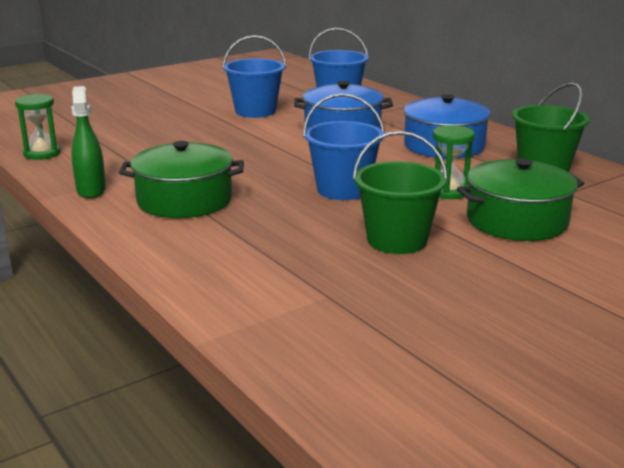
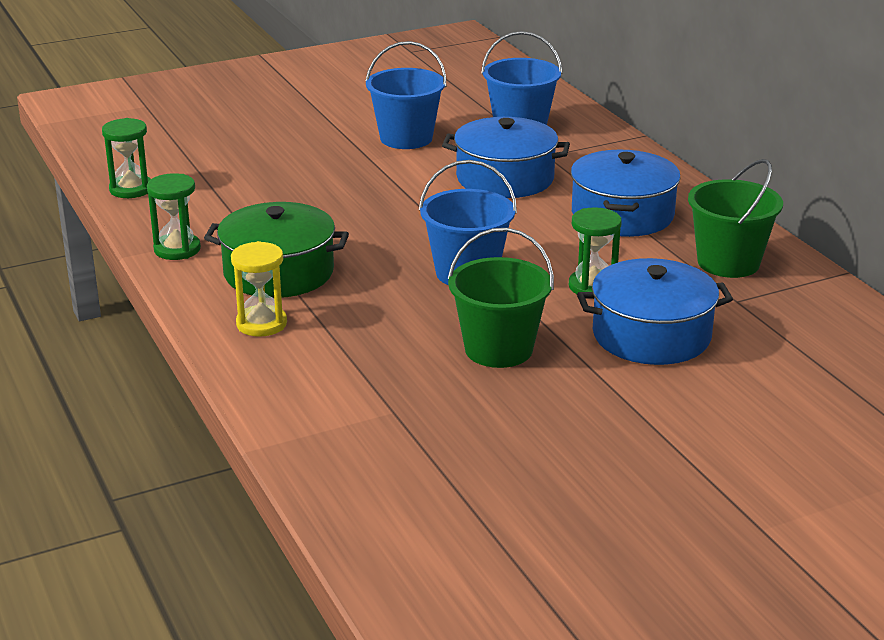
camera: 10 degrees right, 5 degrees up
(91, 190) = (177, 249): green spray bottle -> green hourglass
(181, 238) = (261, 324): none -> yellow hourglass
(517, 221) = (651, 335): green pot -> blue pot

